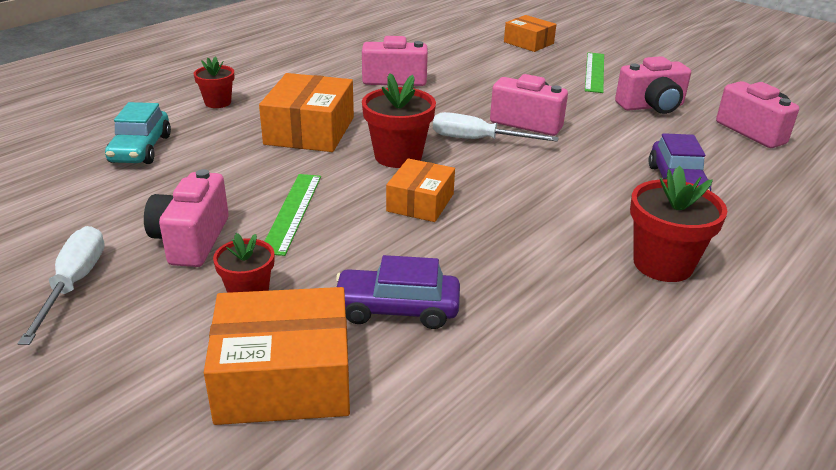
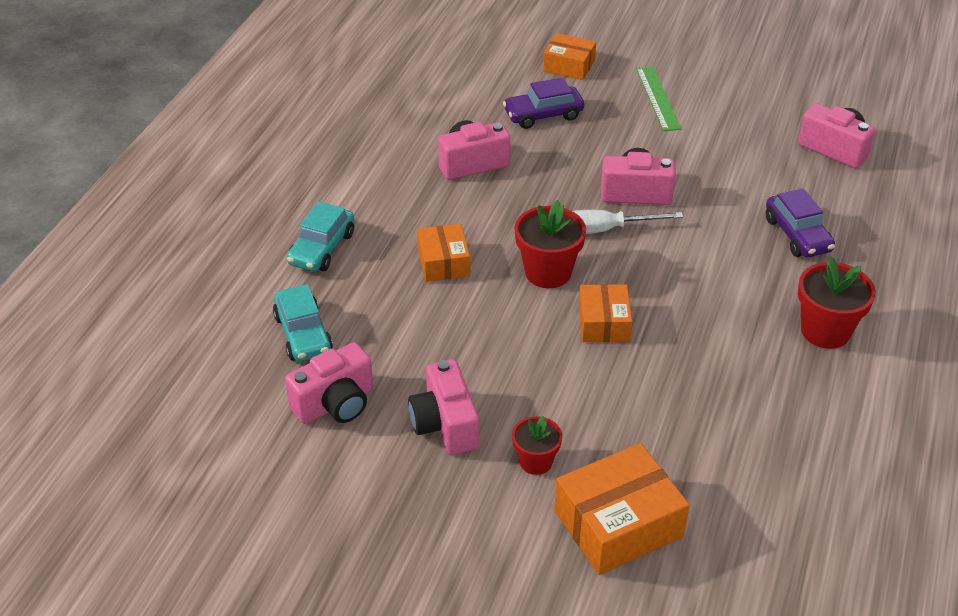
camera: 20 degrees left, 10 degrees up
(74, 284) = (388, 498): white screwdriver -> none
(218, 102) = (322, 248): red flower pot -> turquoise car
(292, 212) = (504, 367): green ruler -> none
(310, 131) = (443, 262): orange box -> orange box, size x0.62
(397, 309) = (656, 438): purple car -> purple car (543, 115)
(651, 106) = (733, 137): pink camera -> pink camera (335, 404)

